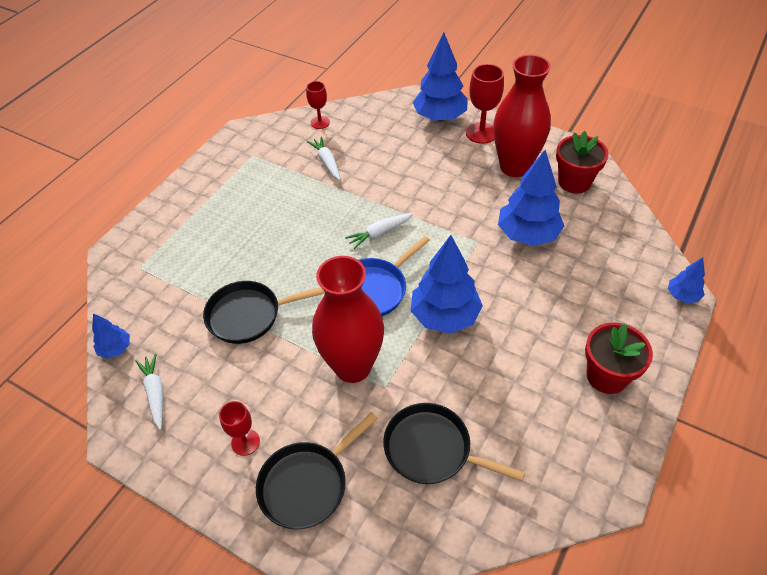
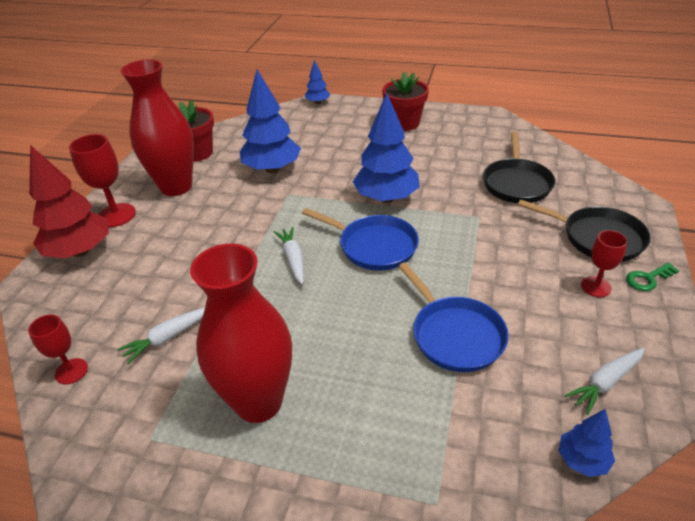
camera: 105 degrees left, 10 degrees down
(232, 495) = (648, 279): none -> green key
(248, 315) = (455, 335): black pan -> blue pan
(352, 366) = (471, 239): red vase -> red vase (258, 402)
(379, 233) = (293, 259): white carrot -> white carrot turned 150 degrees counterclockwise
(440, 117) = (80, 251): blue tree -> red tree

